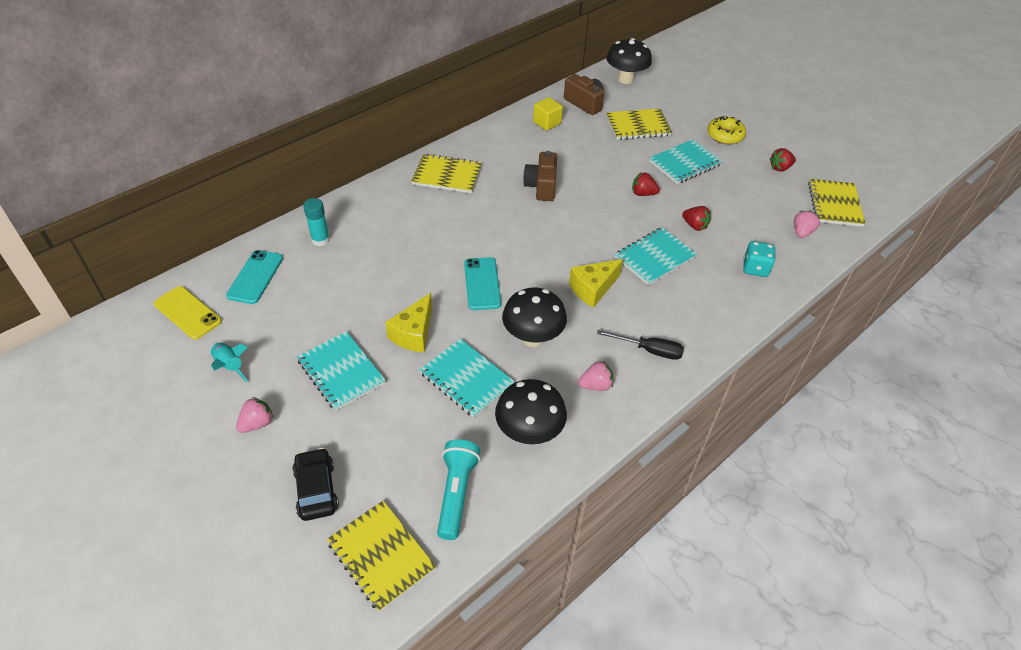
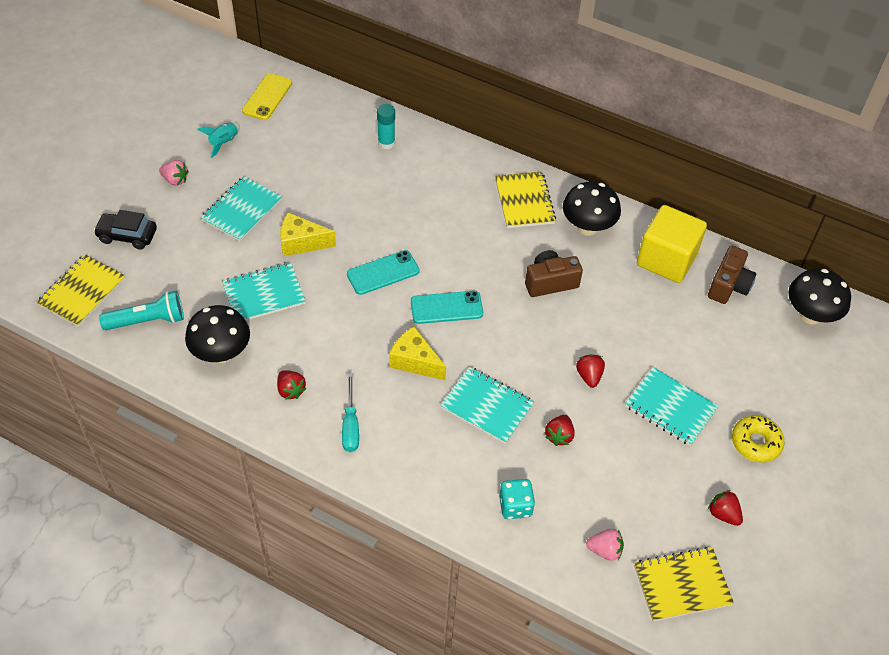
camera: 70 degrees right, 5 degrees up
(255, 277) = (323, 120): turquoise phone -> turquoise phone (446, 308)
(316, 489) = (127, 235): black car -> black car turned 135 degrees counterclockwise
(466, 379) = (264, 294): turquoise notebook -> turquoise notebook turned 45 degrees clockwise
(532, 337) = (330, 329): black mushroom -> black mushroom (587, 227)
(547, 123) = (666, 259): yellow cube -> yellow cube, size x1.89
(596, 385) = (291, 390): pink strawberry -> red strawberry
(638, 126) = (717, 347): yellow notebook -> none
(649, 350) = (350, 425): black screwdriver -> turquoise screwdriver

